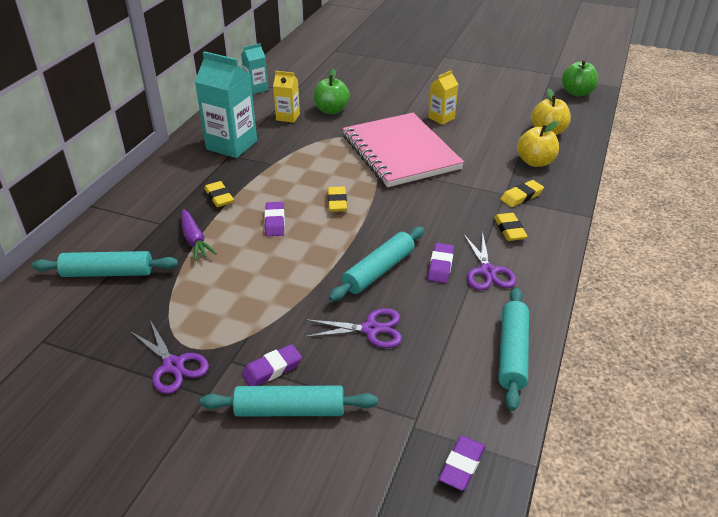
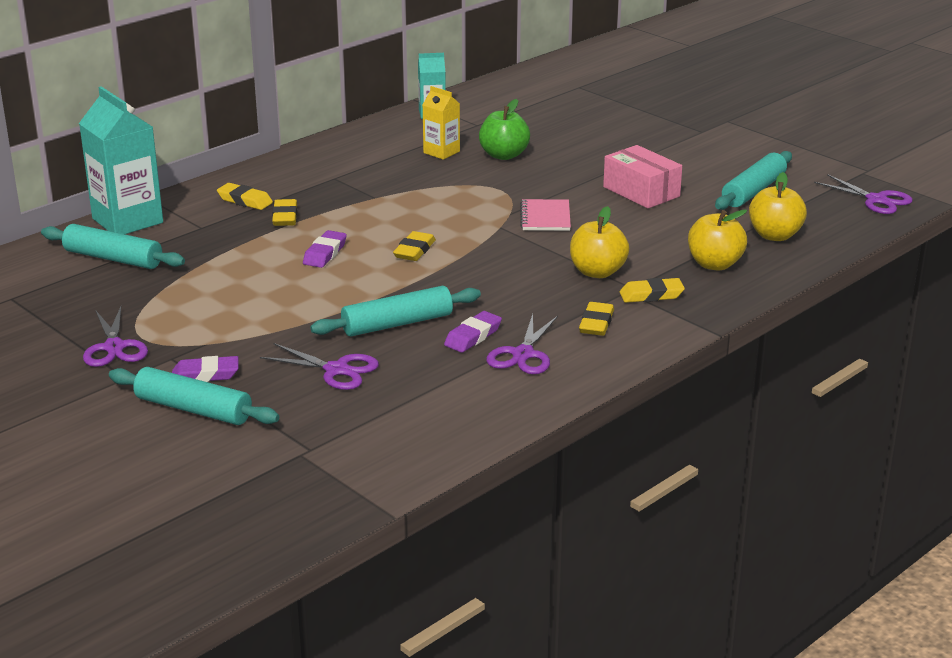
camera: 25 degrees right, 10 degrees down
(177, 190) = (245, 201): none -> yellow eraser
(195, 240) = (224, 251): purple carrot -> none
(232, 145) = (345, 168): turquoise carton -> turquoise carton (127, 221)
(400, 152) = (545, 217): pink notebook -> pink notebook, size x0.42
(441, 118) = (641, 192): yellow carton -> pink box
(461, 465) = (319, 494): purple eraser -> none
(472, 187) = (597, 272): none -> yellow apple
(512, 353) = (470, 428): turquoise rolling pin -> turquoise rolling pin (753, 191)
(577, 93) = (876, 200): green apple -> purple scissors

